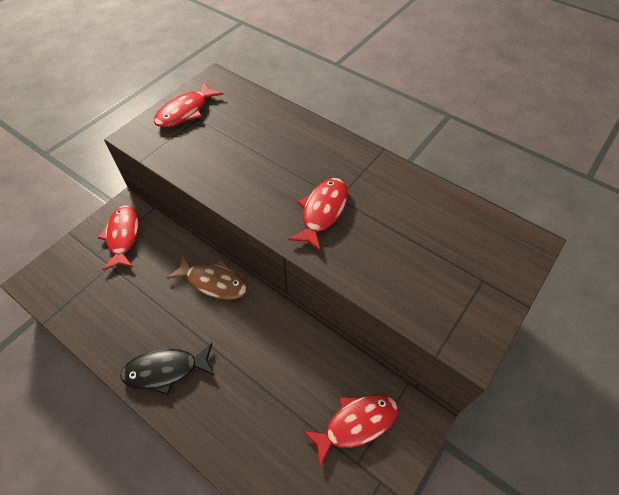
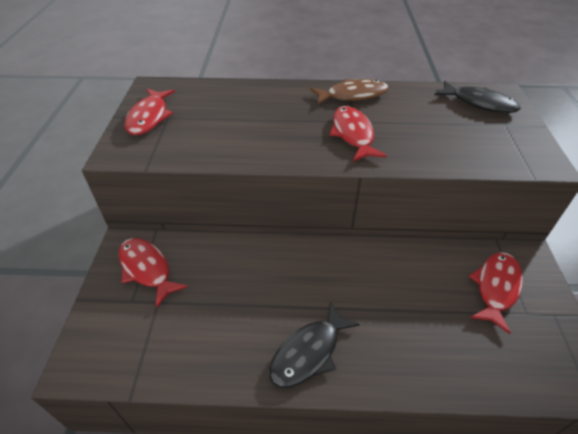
camera: 35 degrees left, 10 degrees down
(213, 282) = (278, 257): brown fish -> brown fish (353, 95)
(487, 242) = (479, 103): none -> black fish

